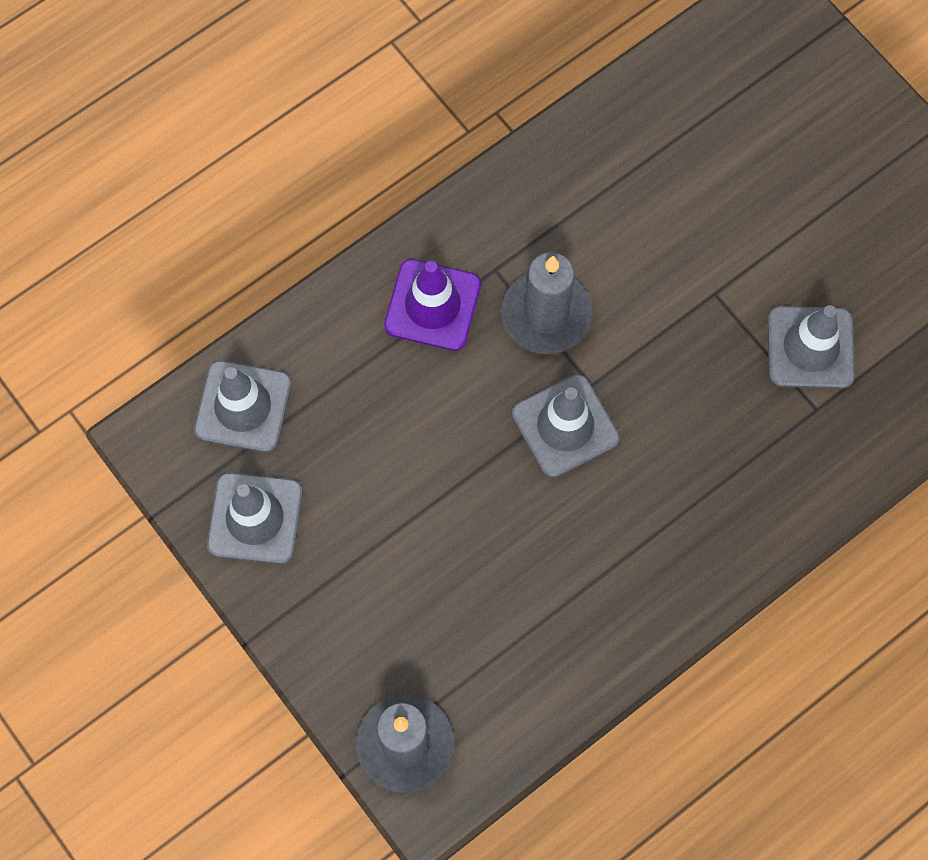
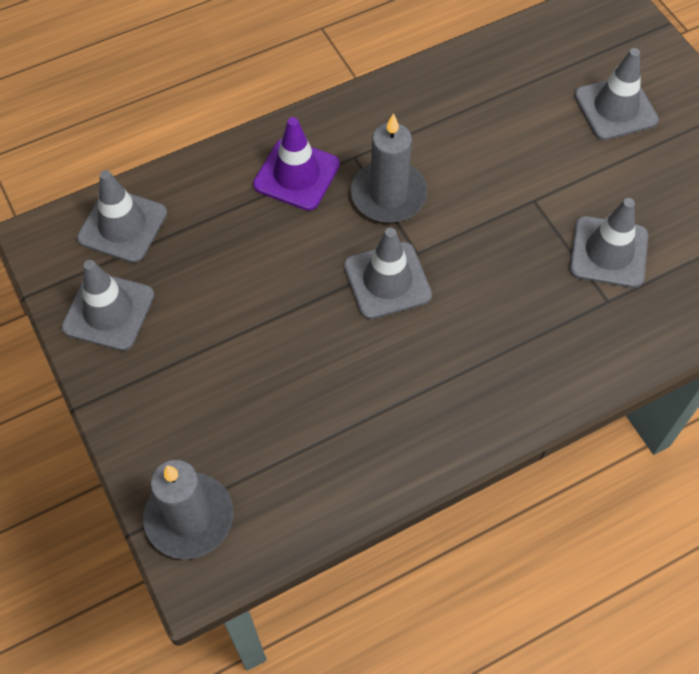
camera: 10 degrees right, 10 degrees down
(794, 152) = (615, 108): none -> grey traffic cone

